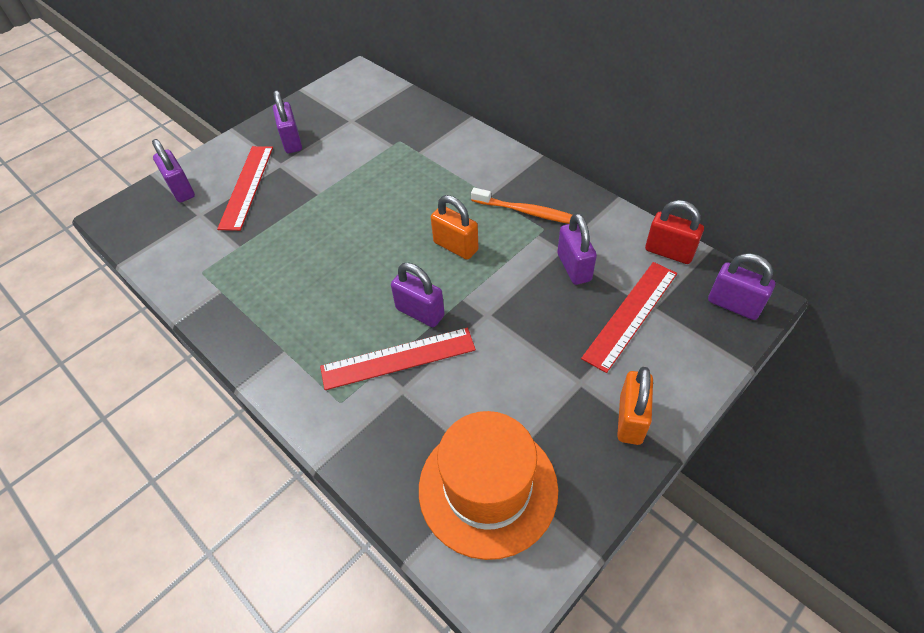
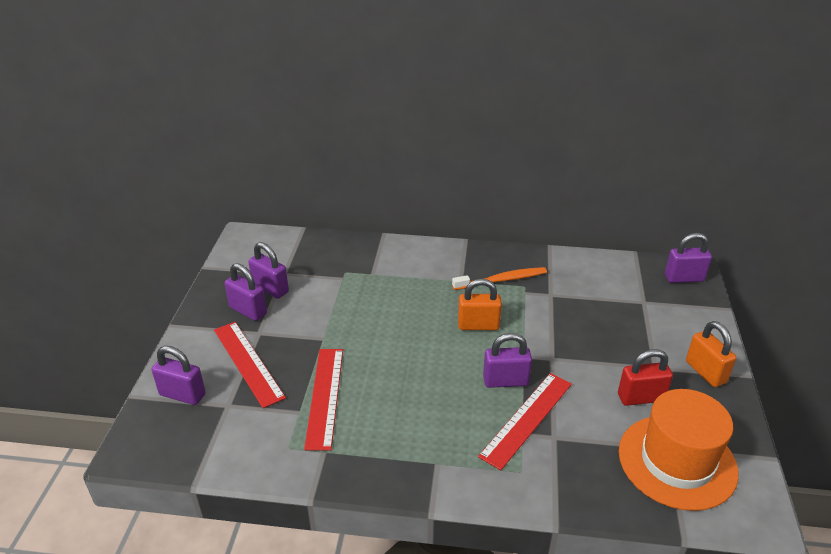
camera: 40 degrees left, 15 degrees down
(574, 267) = (572, 301): purple padlock -> purple padlock (270, 289)
(631, 314) = (637, 312): red ruler -> red ruler (325, 396)
(669, 252) = (616, 265): red padlock -> red padlock (641, 397)

